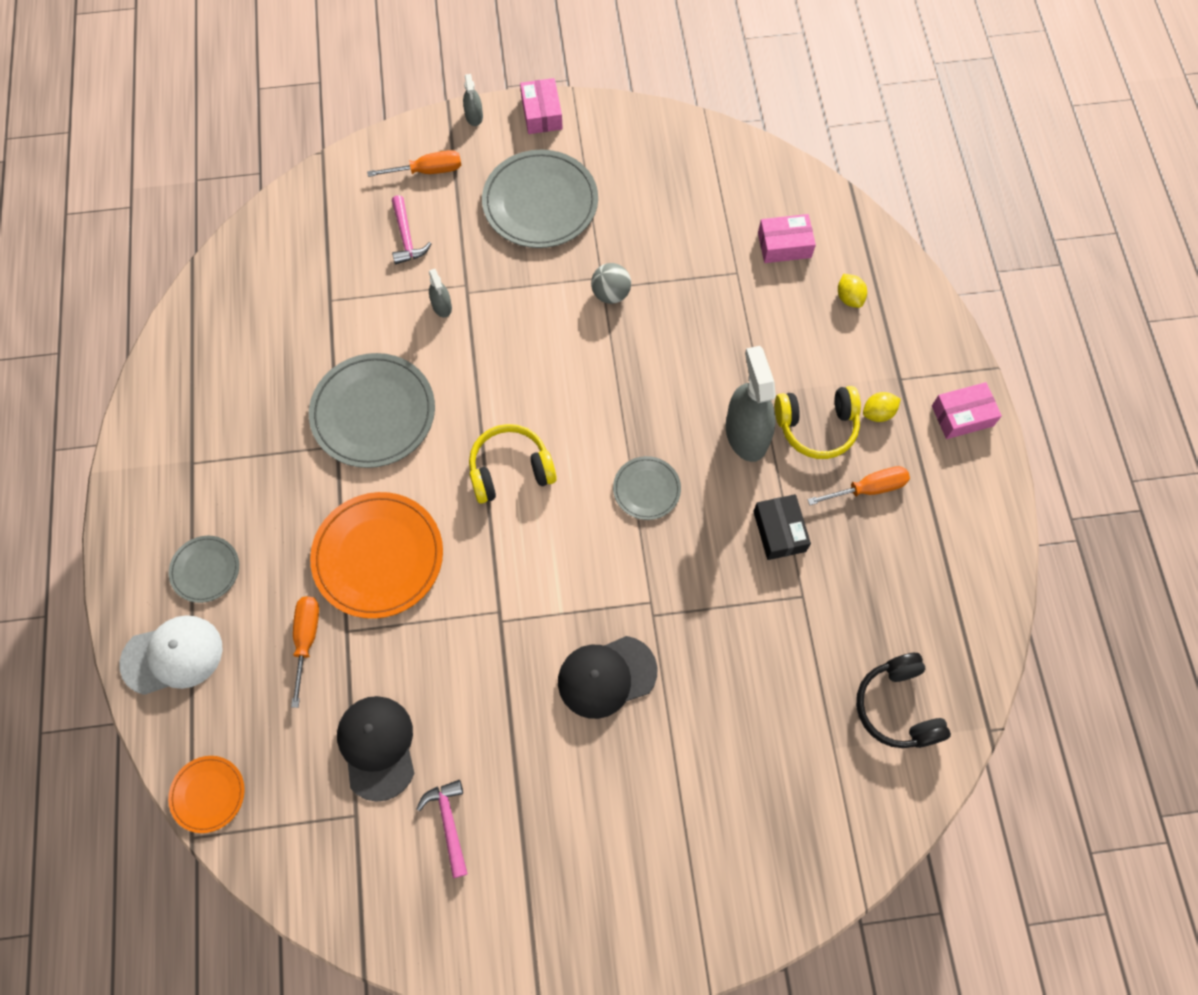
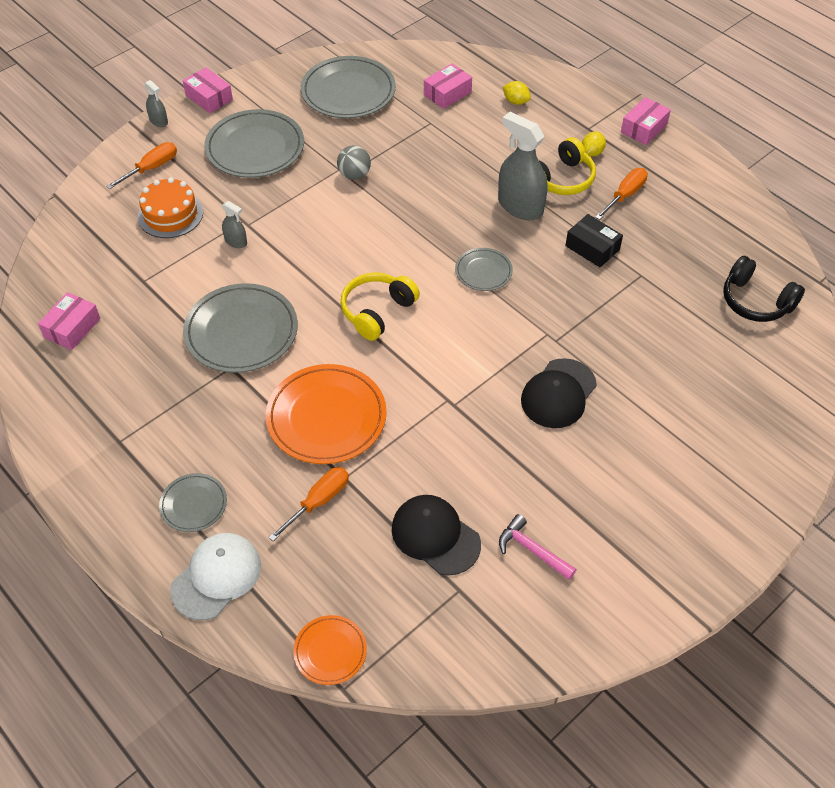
camera: 35 degrees left, 15 degrees down
(236, 315) = (72, 328): none -> pink box
(306, 640) = (318, 502): orange screwdriver -> orange screwdriver turned 75 degrees clockwise
(406, 237) = (170, 214): pink hammer -> orange cake
(684, 184) = (348, 91): none -> grey plate

